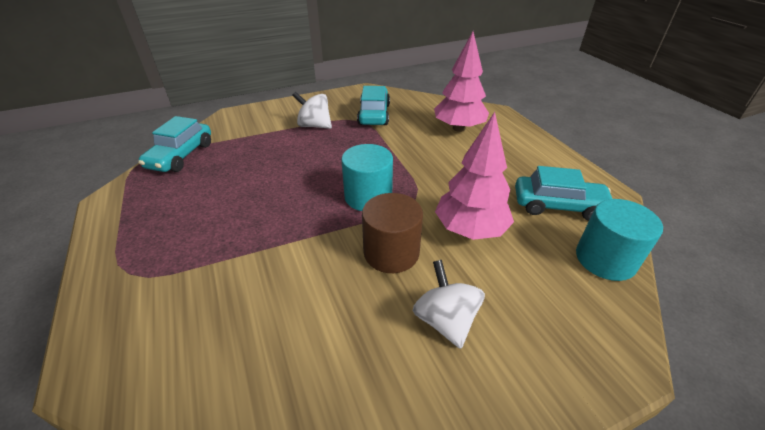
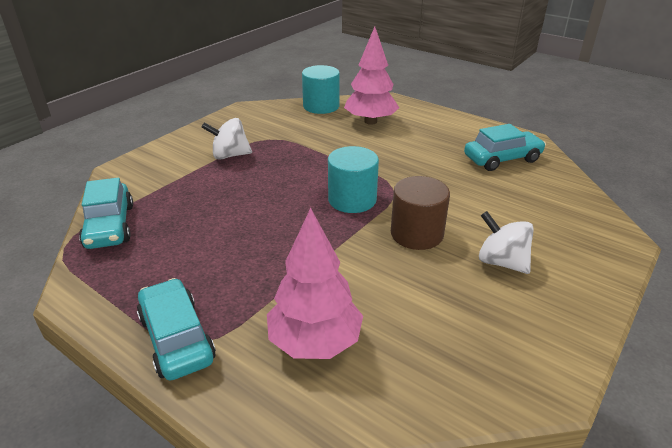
camera: 30 degrees left, 5 degrees down
(374, 114) = (279, 129): turquoise car -> turquoise car (177, 338)
(470, 229) = (458, 196): pink tree -> pink tree (315, 342)
(605, 259) = (562, 184): turquoise cylinder -> turquoise cylinder (321, 106)

